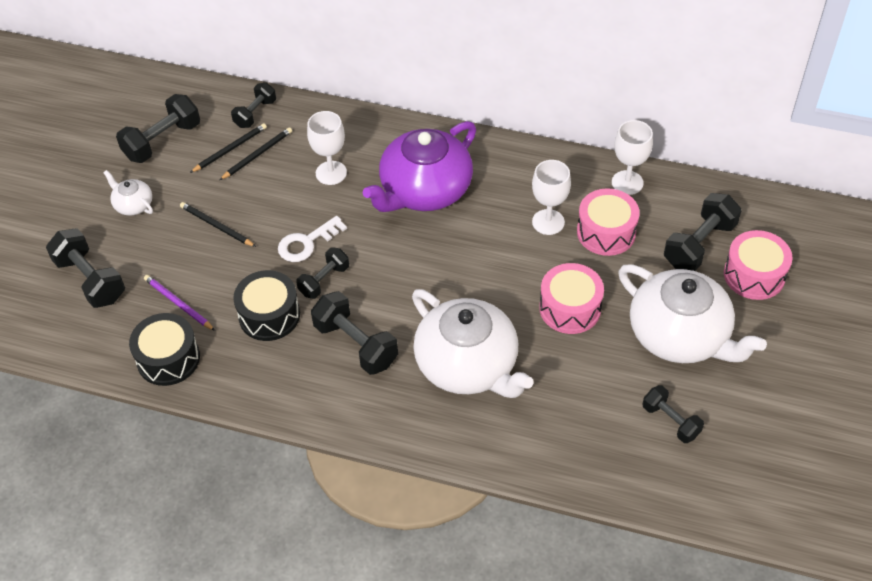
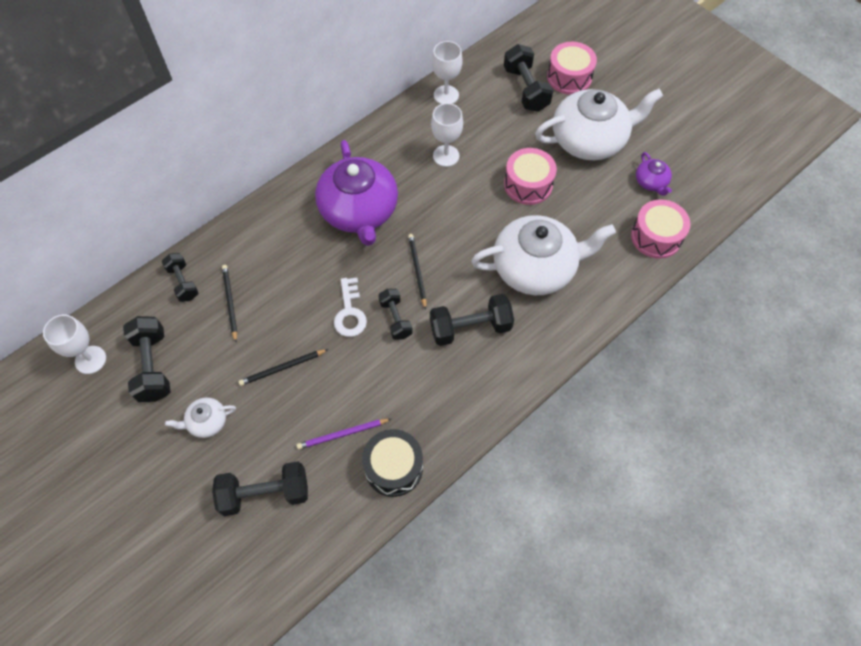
camera: 60 degrees left, 10 degrees up
(230, 149) = (207, 319): black pencil -> black pencil (417, 270)
(269, 315) = (402, 373): black drum -> none
(331, 173) = (292, 261): white goblet -> white goblet (90, 360)
(606, 232) = (479, 130): pink drum -> pink drum (656, 237)
(670, 421) = (651, 182): black dumbbell -> purple teapot

